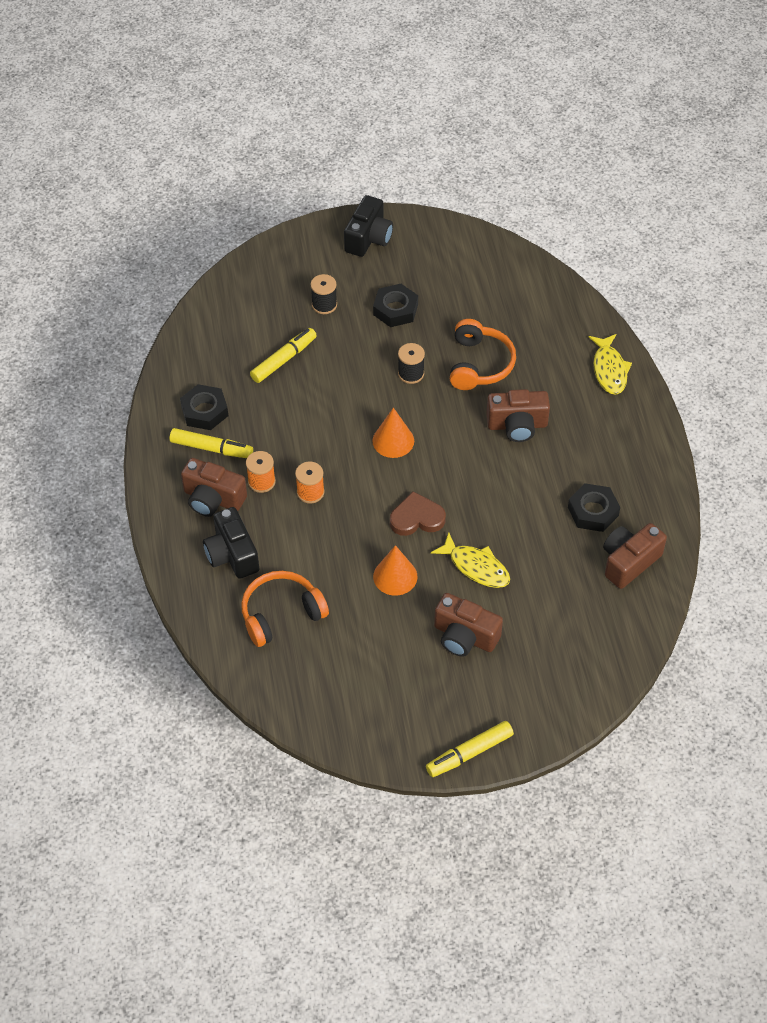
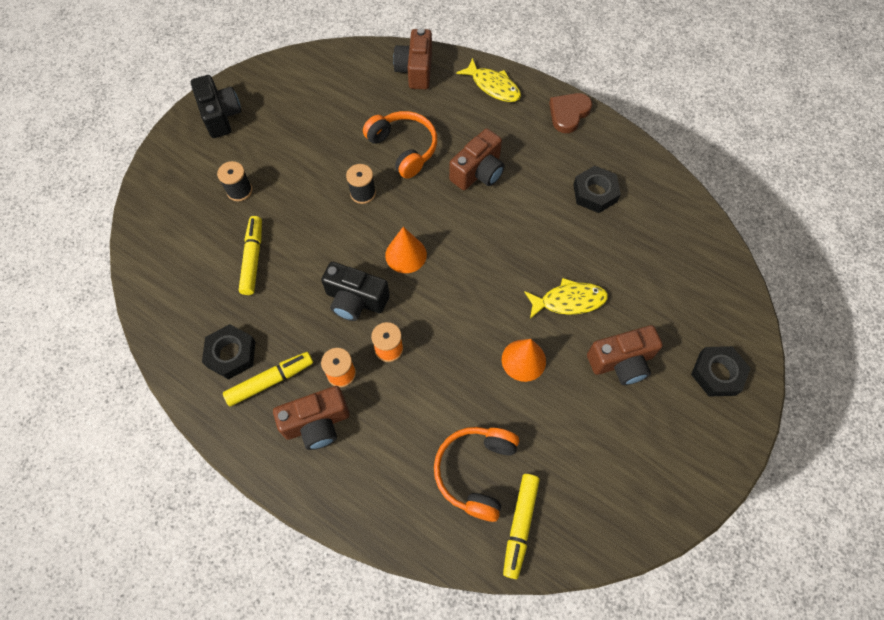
camera: 45 degrees left, 10 degrees up
(232, 554) = (383, 457): black camera -> black camera (355, 300)
(395, 309) = (299, 154): black nut -> black nut (717, 373)
(417, 518) = (488, 300): brown heart -> brown heart (568, 114)
(469, 753) = (727, 451): yellow marker -> yellow marker (520, 526)
(629, 562) = (656, 209): brown camera -> brown camera (415, 70)

